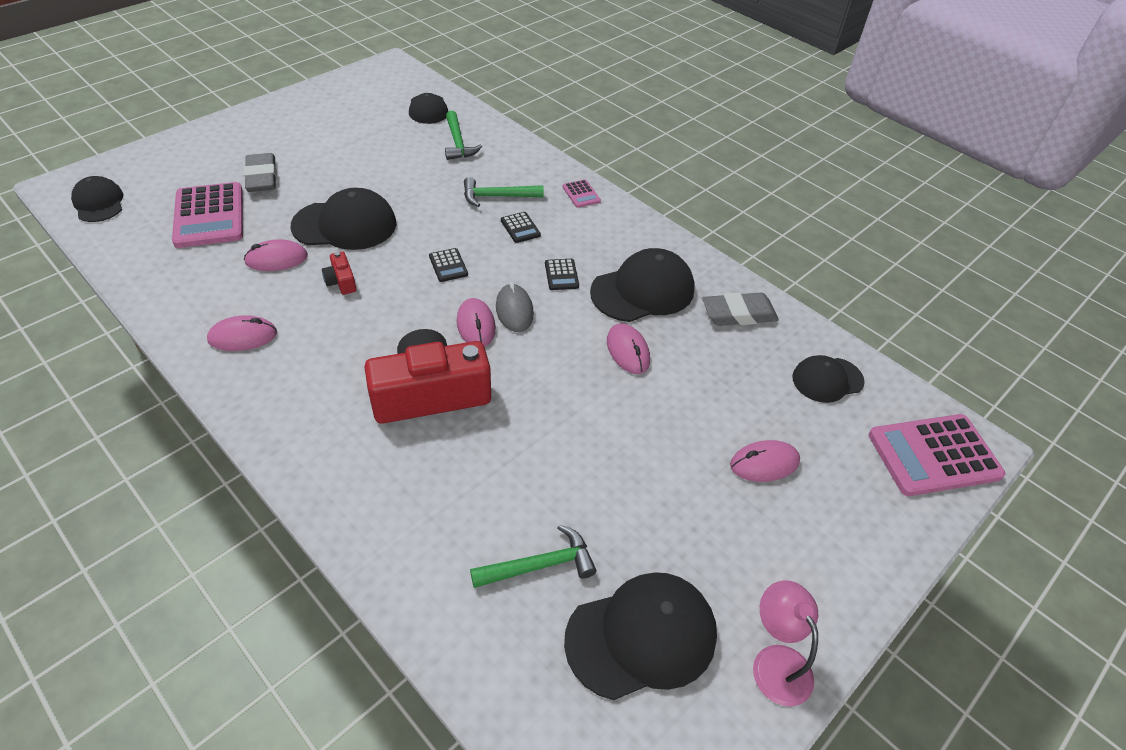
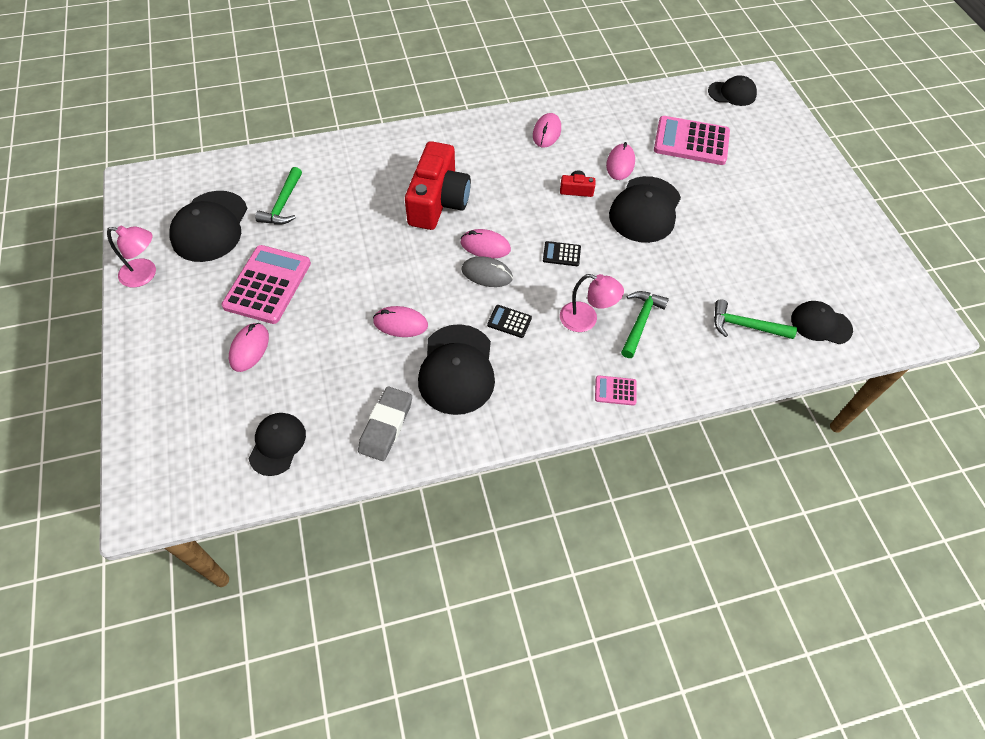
camera: 120 degrees right, 10 degrees up
(262, 177) = (734, 179): grey eraser -> none
(520, 228) = (586, 320): black calculator -> pink lamp
(933, 455) = (163, 466): pink calculator -> pink calculator (268, 285)

